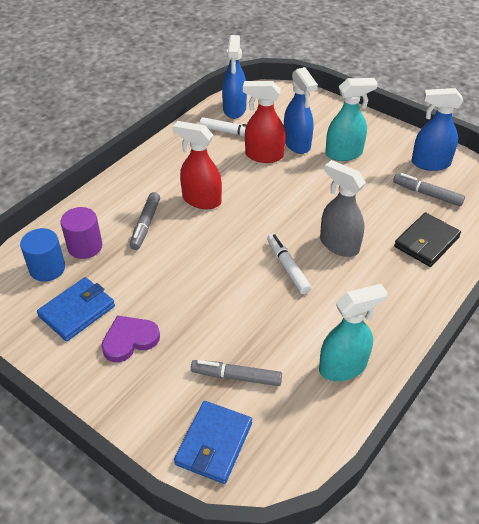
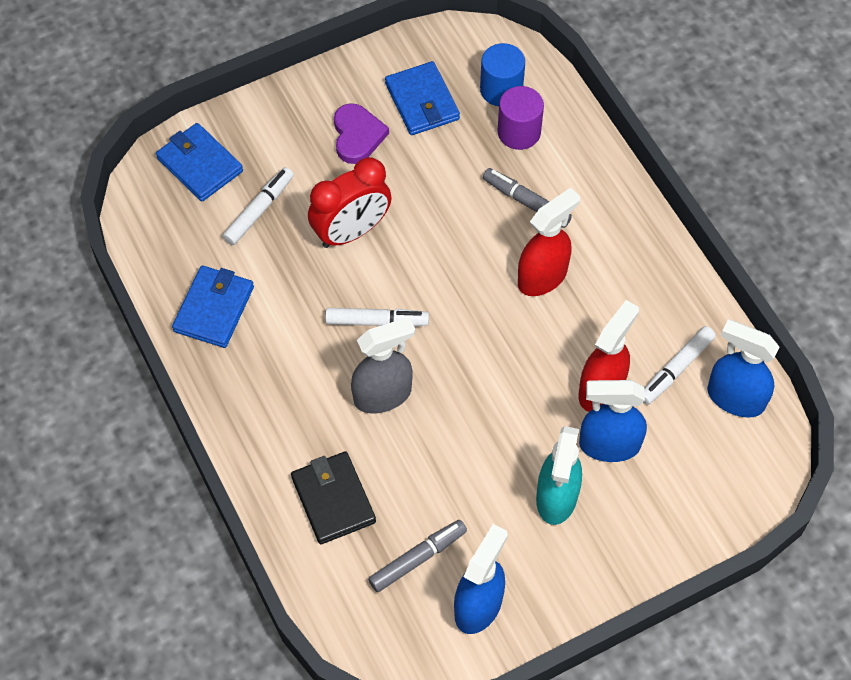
camera: 115 degrees right, 15 degrees up
(223, 309) = (351, 232): none -> red clock
(236, 377) = (259, 210): grey marker -> white marker
(343, 367) = (214, 309): turquoise spray bottle -> blue wallet

